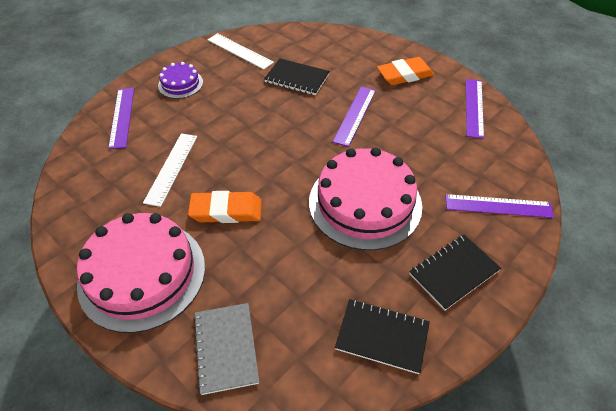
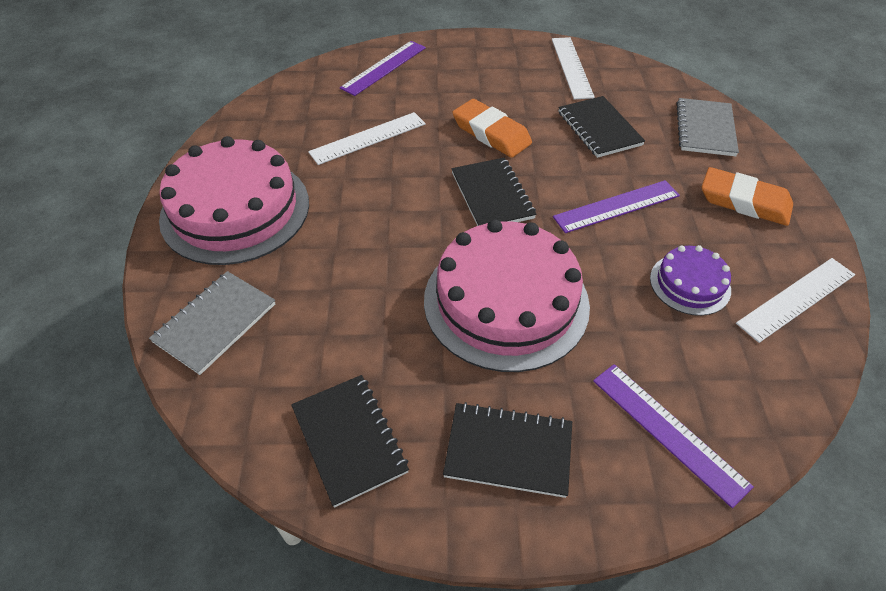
camera: 45 degrees right, 0 degrees up
(180, 84) = (472, 67): purple cake -> purple cake (690, 284)
(226, 211) = (365, 208): orange eraser -> orange eraser (491, 133)
(288, 152) = (492, 195): none -> black notebook
(346, 47) = (705, 129): none -> grey notebook
(474, 107) = (796, 299): purple ruler -> white ruler

